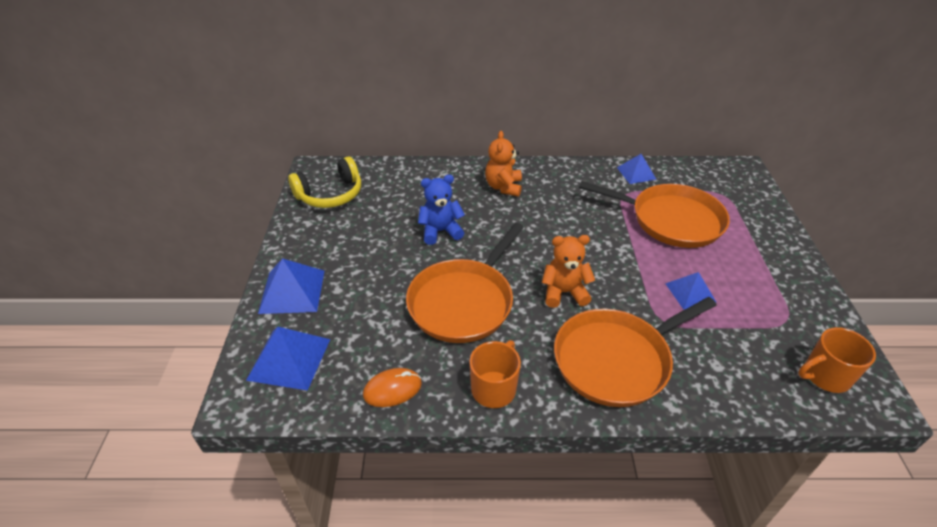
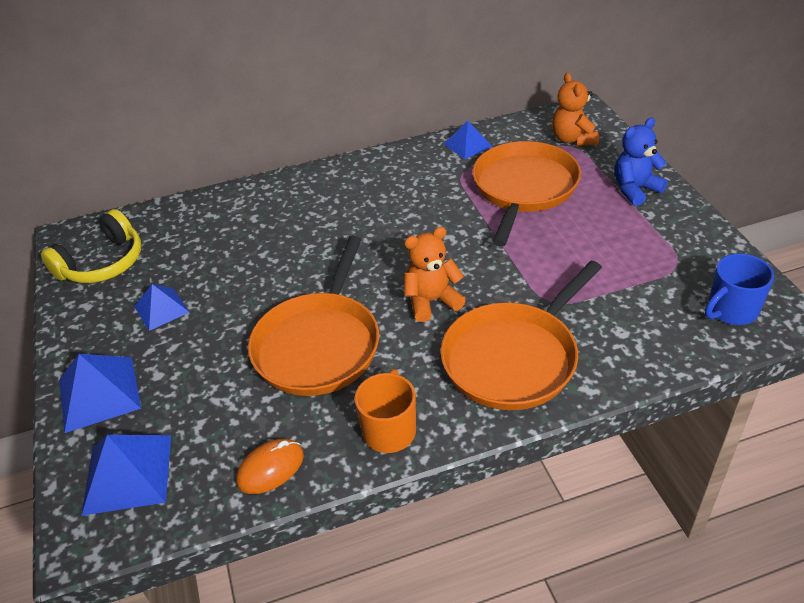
camera: 15 degrees left, 0 degrees up
(440, 231) = (261, 271): blue teddy bear -> blue teddy bear (635, 189)
(503, 187) = (319, 199): orange teddy bear -> orange teddy bear (573, 139)
(671, 220) = (524, 188): orange pan -> orange pan turned 75 degrees counterclockwise
(690, 292) = (569, 262): blue pyramid -> blue pyramid (161, 309)
(825, 376) = (731, 310): orange mug -> blue mug

